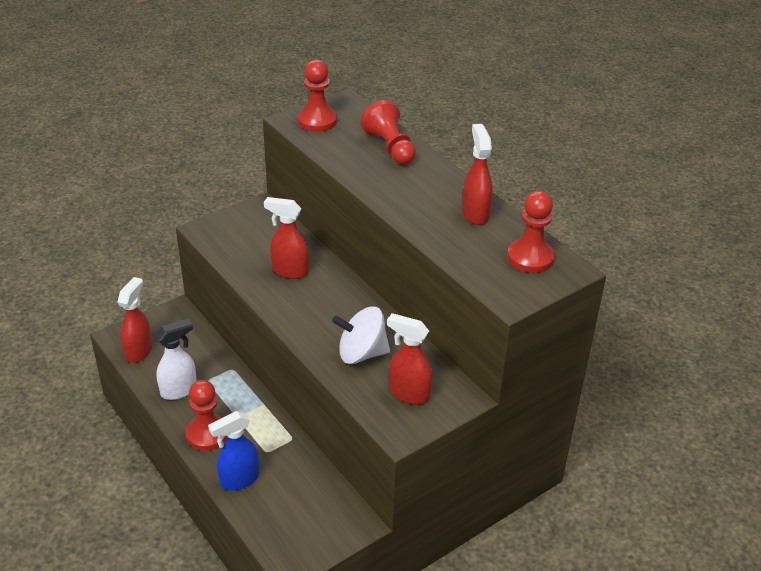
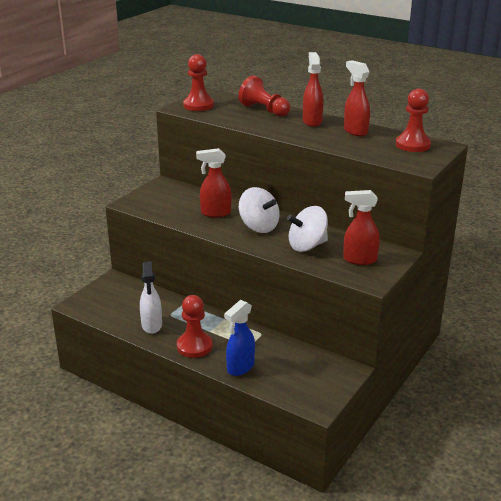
camera: 20 degrees left, 10 degrees down
(139, 351) = (101, 310): red spray bottle -> red spray bottle (312, 121)
(179, 390) = (152, 326): white spray bottle -> white spray bottle turned 135 degrees clockwise
(325, 306) = (259, 227): none -> white spinning top

